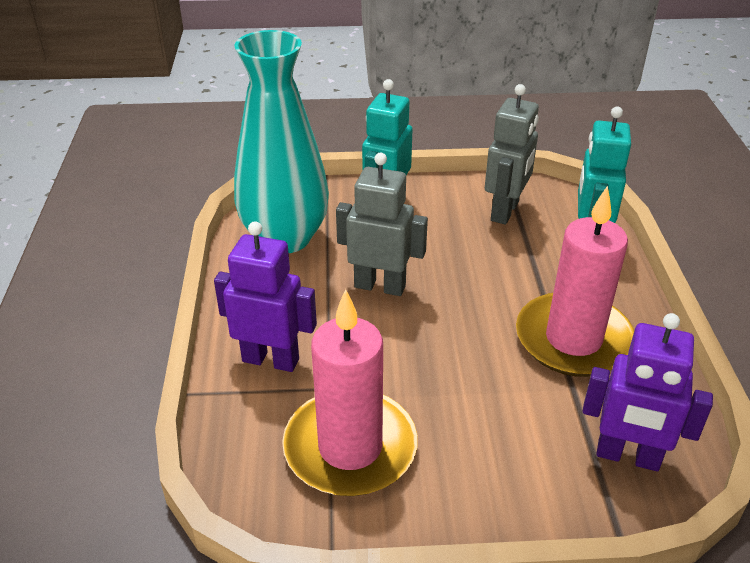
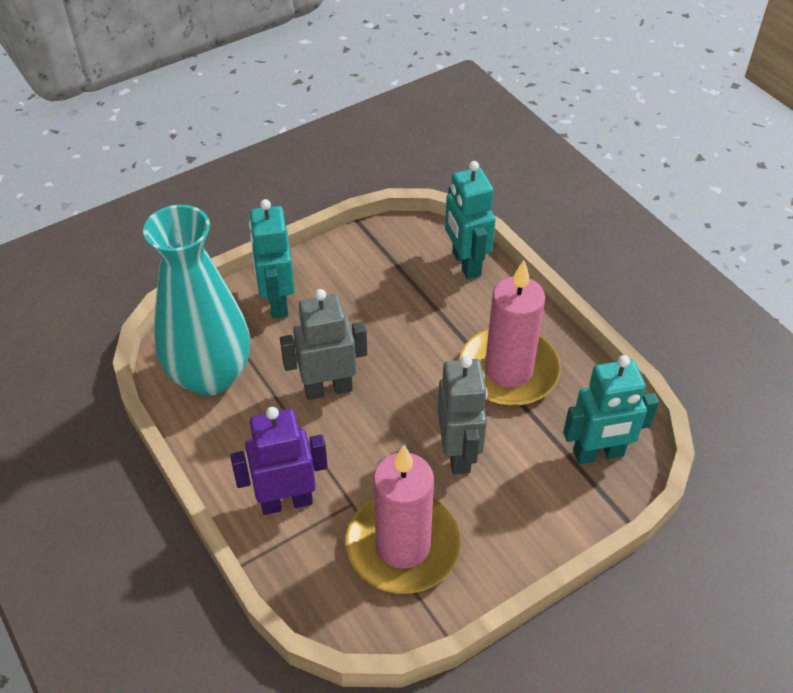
camera: 30 degrees left, 10 degrees up
(505, 211) = (384, 266): grey robot -> grey robot (459, 453)
(627, 456) = (598, 454): purple robot -> turquoise robot

